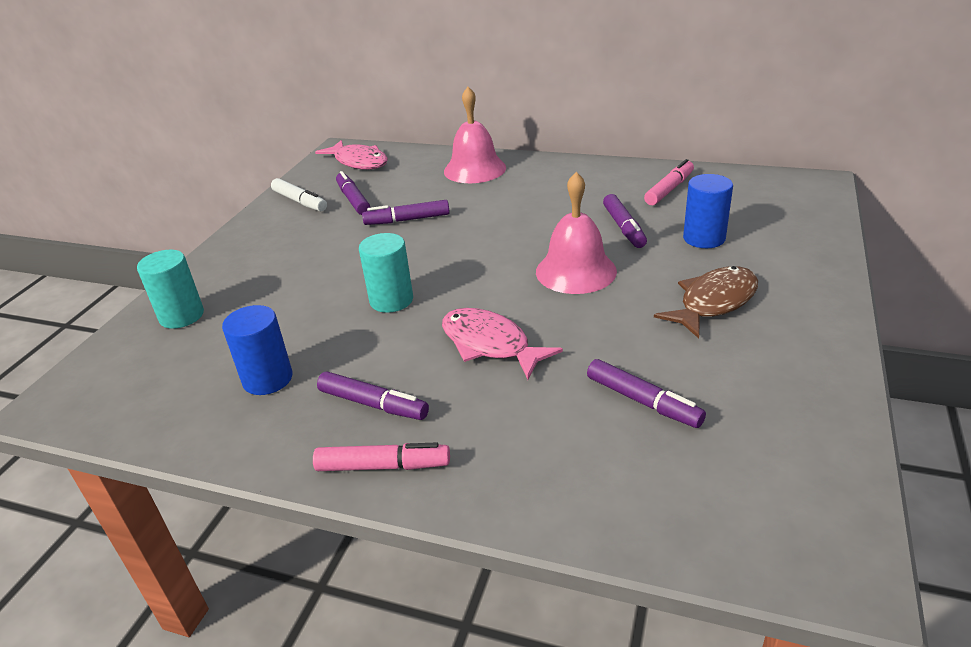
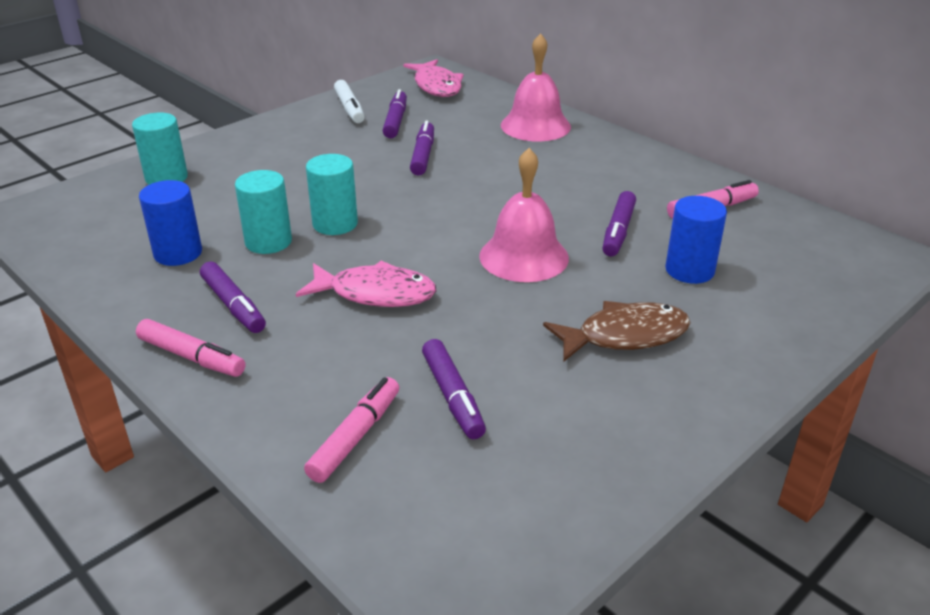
camera: 25 degrees right, 0 degrees up
(346, 337) = (268, 242): none -> turquoise cylinder
(407, 220) = (423, 155): purple marker -> purple marker turned 75 degrees clockwise
(490, 344) = (375, 293): pink fish -> pink fish turned 120 degrees clockwise
(603, 469) = (355, 437): none -> pink marker

